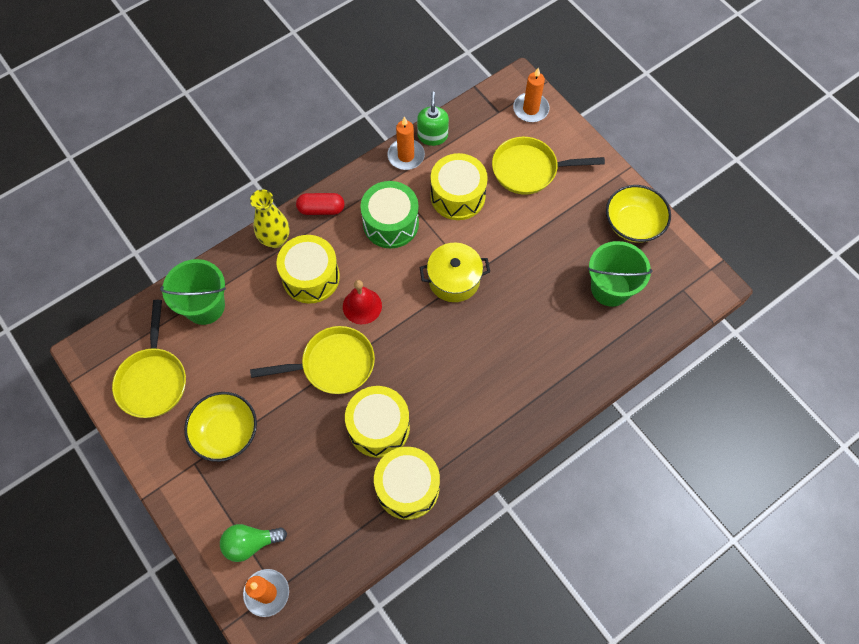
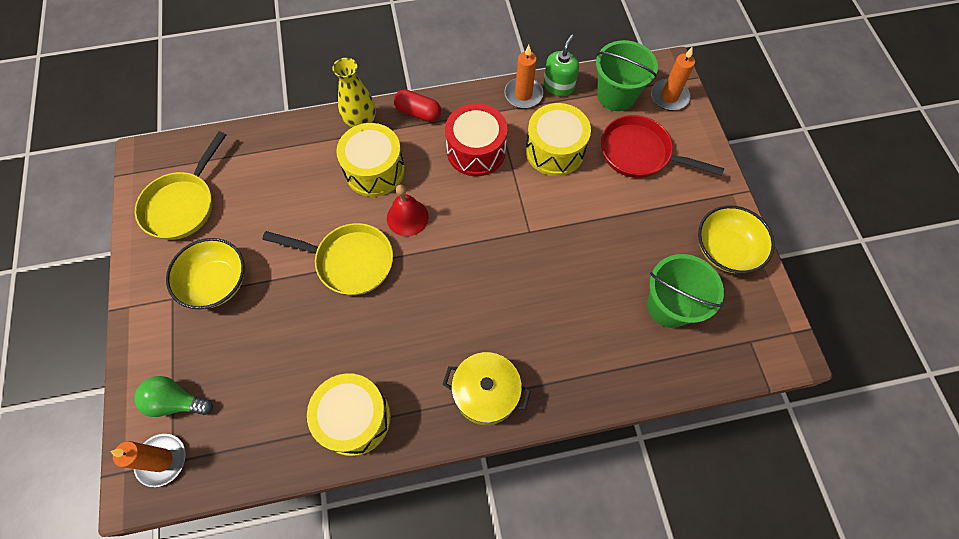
camera: 25 degrees right, 0 degrees up
(205, 306) = (265, 157): green bucket -> green bucket (616, 95)
(379, 427) = (359, 343): yellow drum -> none
(390, 223) = (476, 151): green drum -> red drum
(454, 279) = (510, 229): yellow pot -> yellow pot (486, 393)
(529, 170) = (639, 153): yellow pan -> red pan

